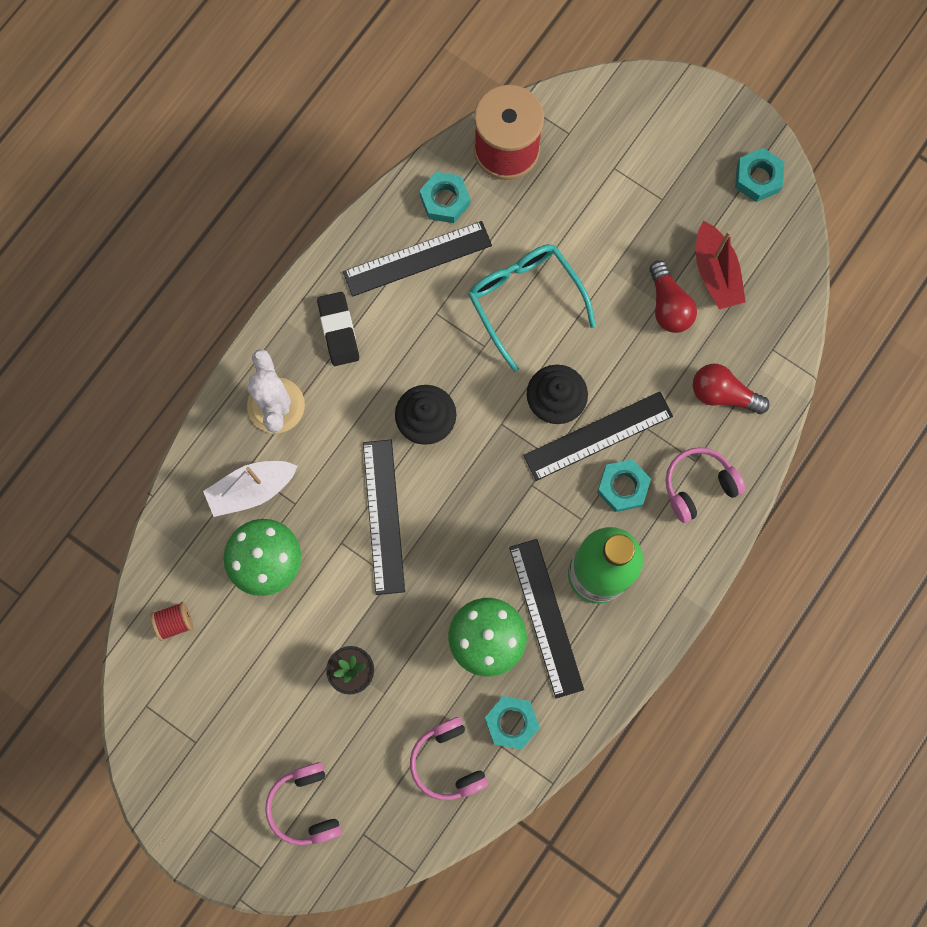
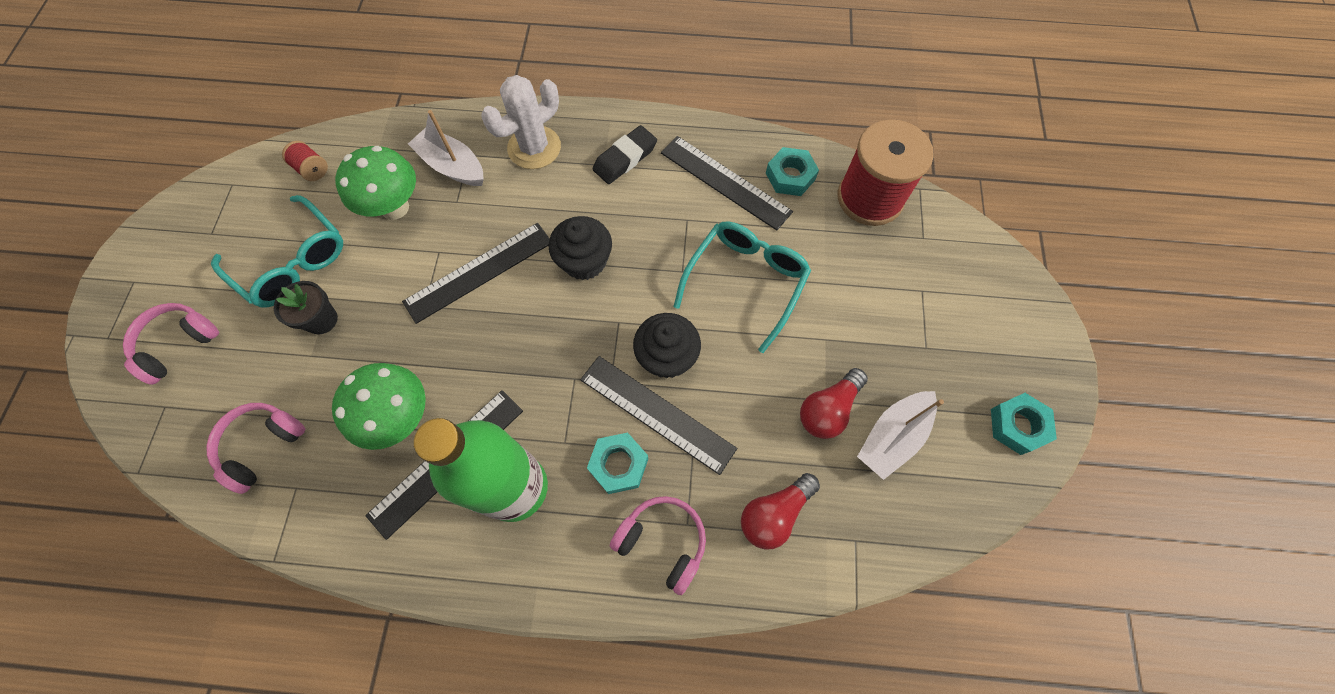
camera: 60 degrees right, 10 degrees down
(275, 677) = (292, 262): none -> turquoise glasses
(511, 722) = (324, 485): turquoise nut -> none
(715, 273) = (892, 437): red boat -> white boat
(722, 394) = (774, 514): red light bulb -> red light bulb turned 120 degrees counterclockwise

